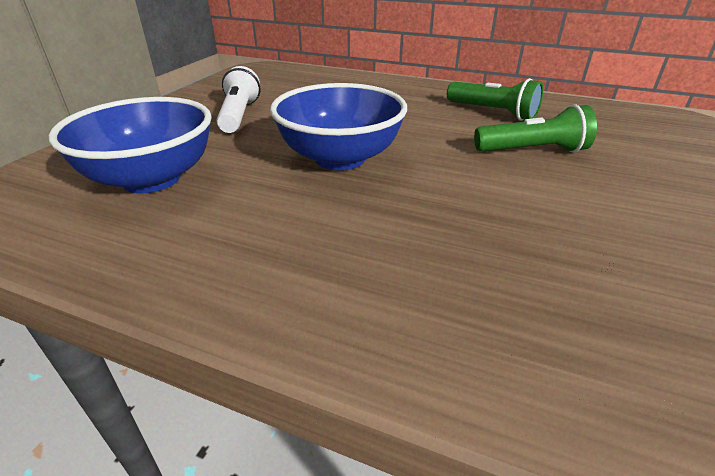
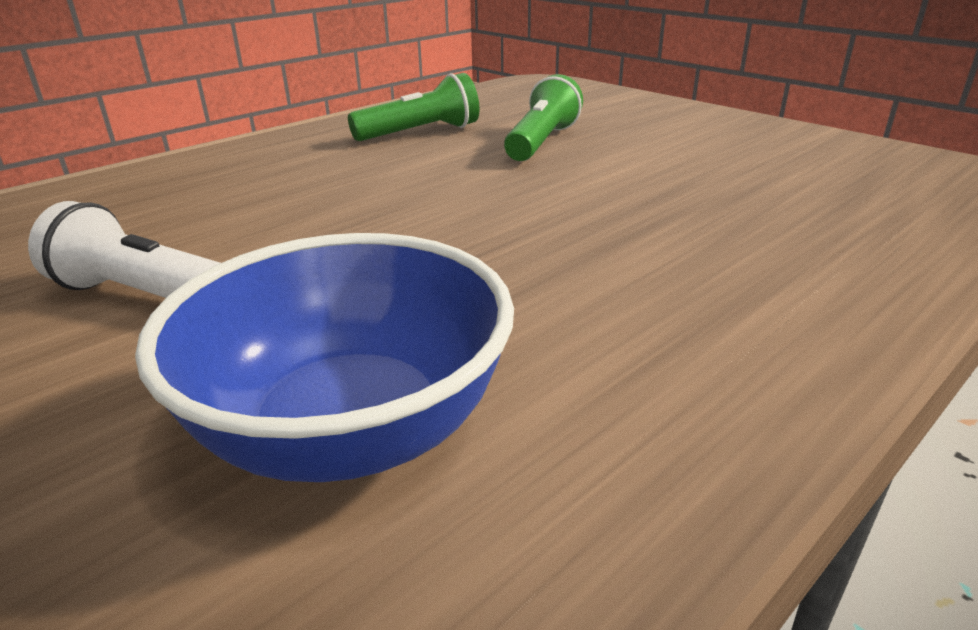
camera: 65 degrees left, 5 degrees down
(340, 158) = (453, 238): blue bowl -> none

